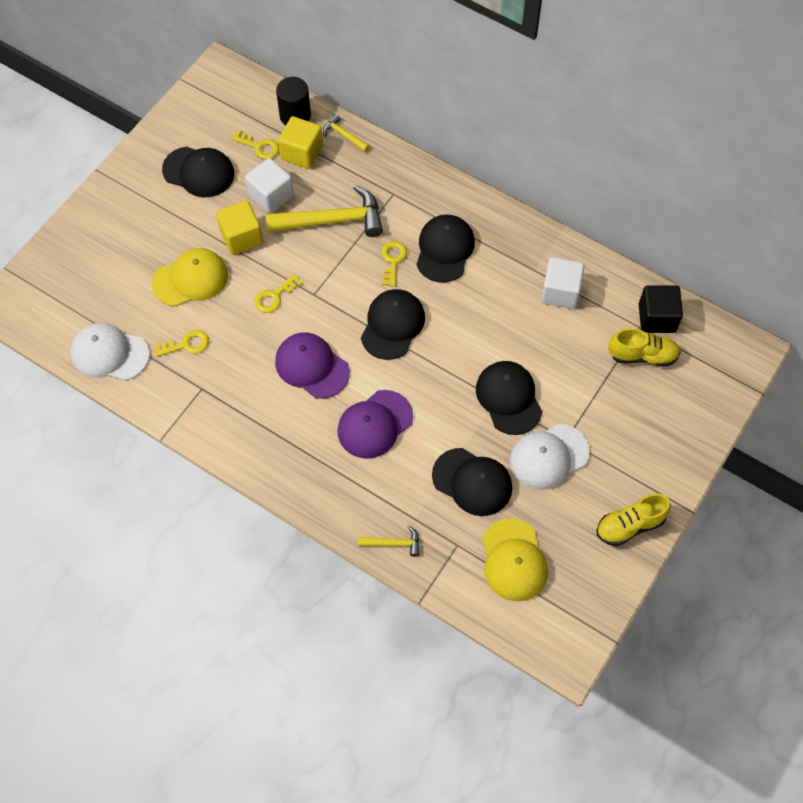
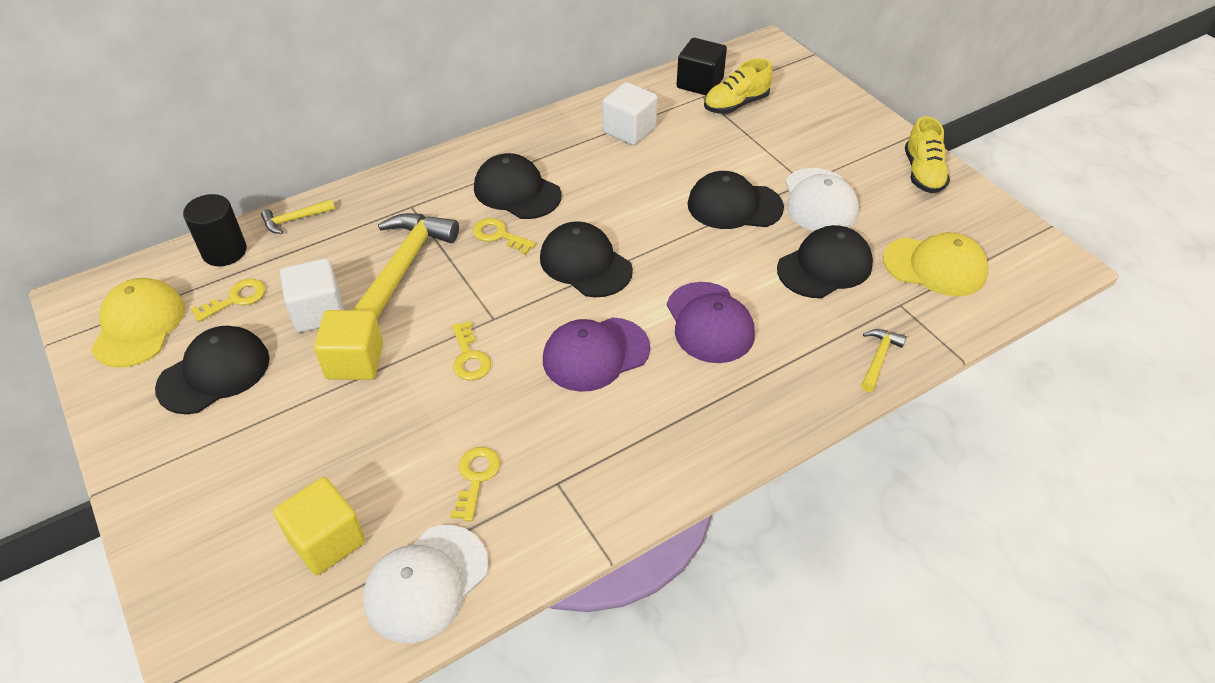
camera: 65 degrees left, 15 degrees down
(190, 279) = (375, 438): yellow cap -> yellow cap (139, 325)
(302, 153) = (283, 263): yellow cube -> yellow cube (327, 540)
(642, 355) = (736, 104): yellow shoe -> yellow shoe turned 150 degrees counterclockwise

